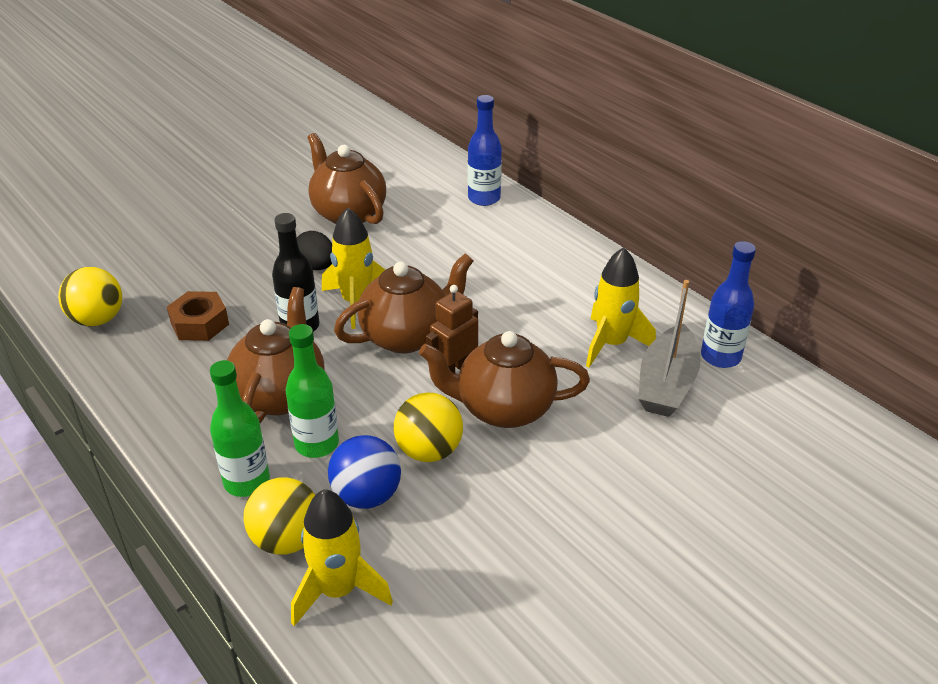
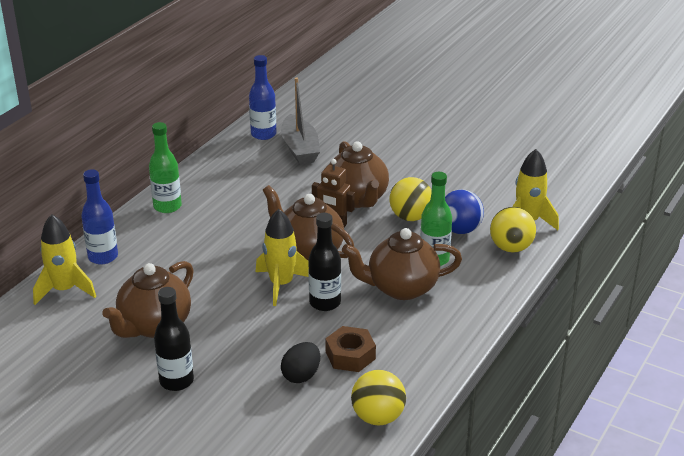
camera: 110 degrees left, 5 degrees down
(247, 482) = (483, 276): green bottle -> green bottle (167, 206)
(258, 214) = (176, 381): none -> black bottle
(316, 266) = (244, 319): black egg -> black egg (301, 375)
(611, 344) = (271, 171): yellow rocket -> yellow rocket (65, 290)
(666, 384) = (300, 148): grey boat -> grey boat turned 75 degrees clockwise

